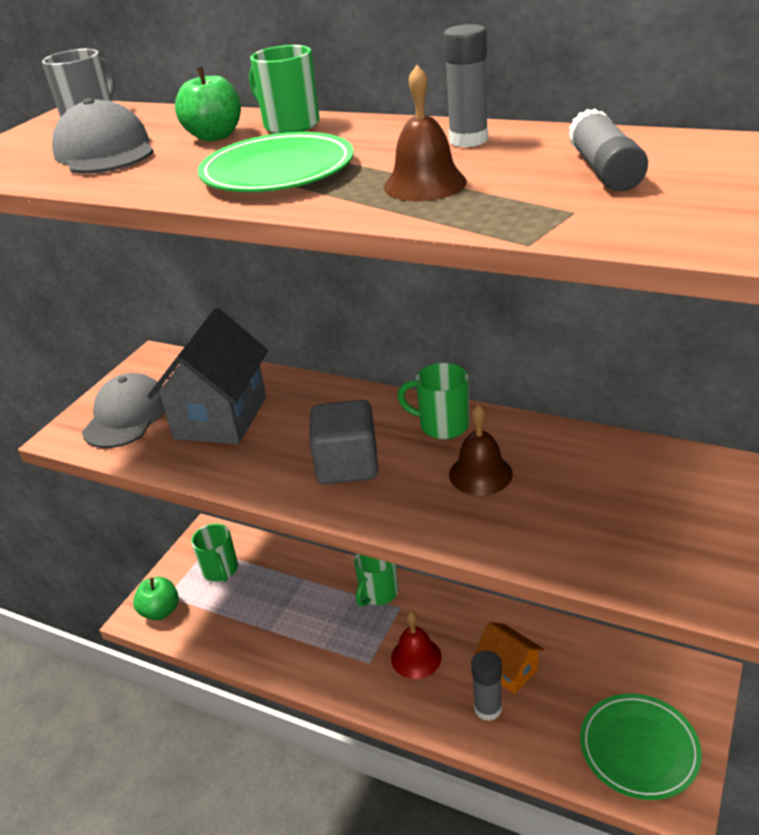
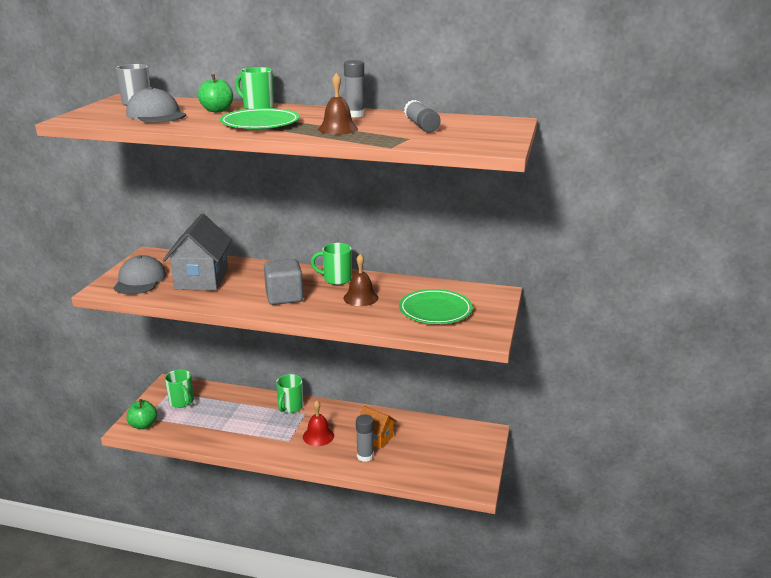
camera: 15 degrees left, 10 degrees down
(639, 749) = (453, 466): green plate -> green plate (435, 310)

